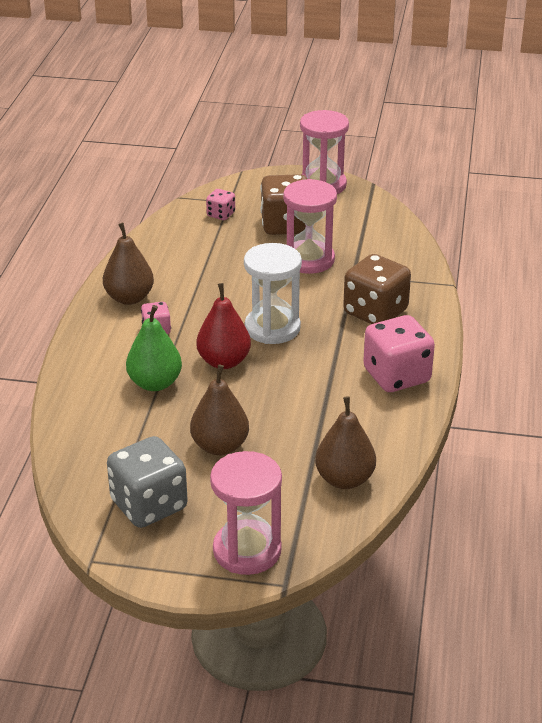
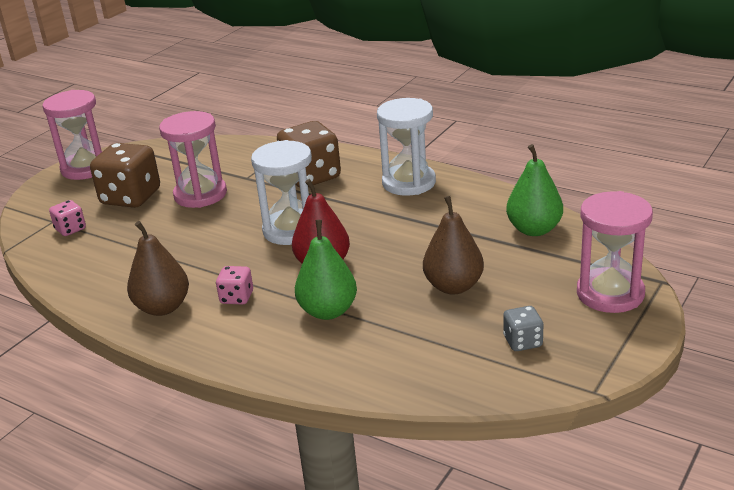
camera: 65 degrees left, 5 degrees down
(149, 505) = (522, 342): grey dice -> grey dice, size x0.50
(344, 479) = (534, 229): brown pear -> green pear
(396, 376) = (409, 183): pink dice -> white hourglass

